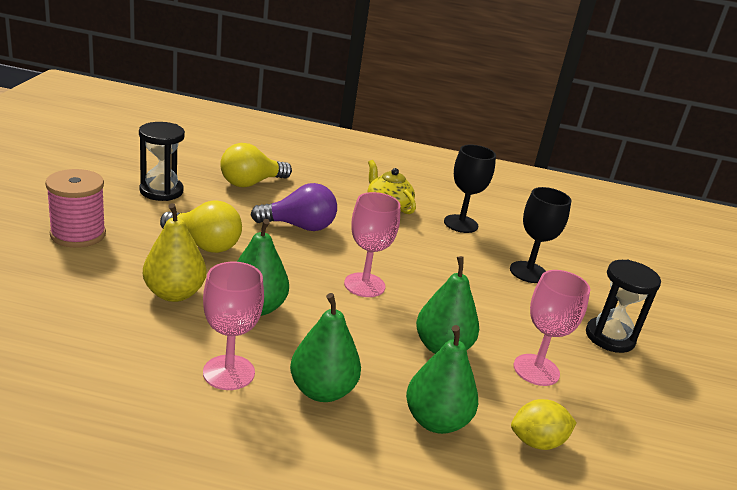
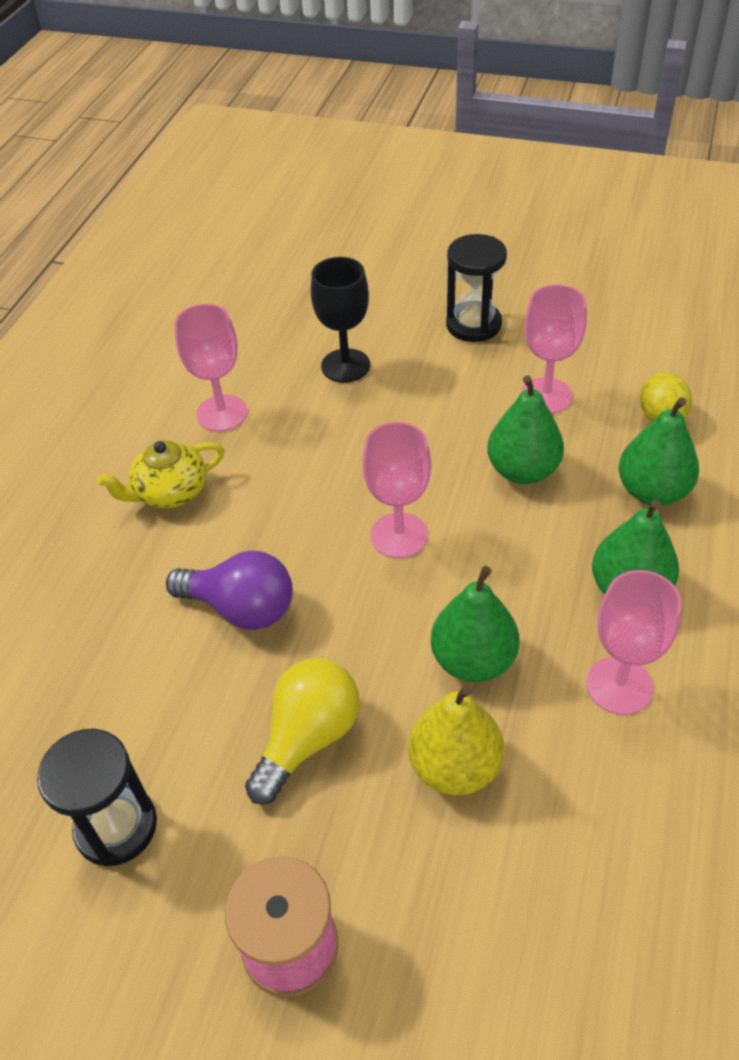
camera: 75 degrees left, 20 degrees up
(251, 183) = (84, 680): yellow light bulb -> none
(299, 226) = (241, 608): purple light bulb -> purple light bulb turned 105 degrees clockwise
(460, 224) = (222, 413): black goblet -> pink goblet

